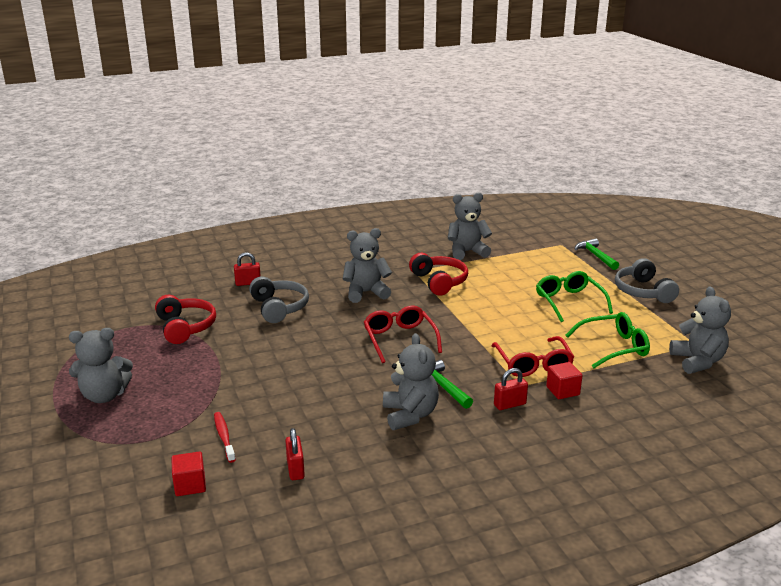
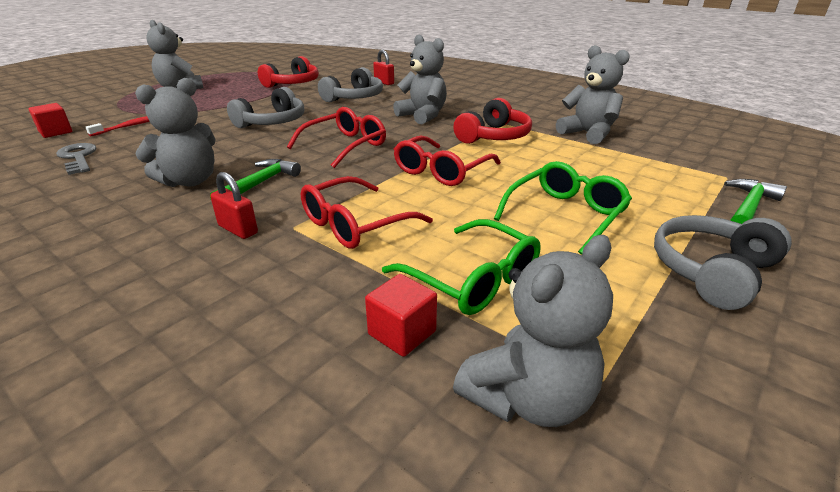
camera: 60 degrees right, 5 degrees up
(295, 469) = (78, 157): red padlock -> grey key
(304, 359) = (272, 122): none -> grey headphones
(481, 318) = (441, 171): none -> red glasses
(562, 391) = (297, 260): red cube -> red cube (402, 333)

